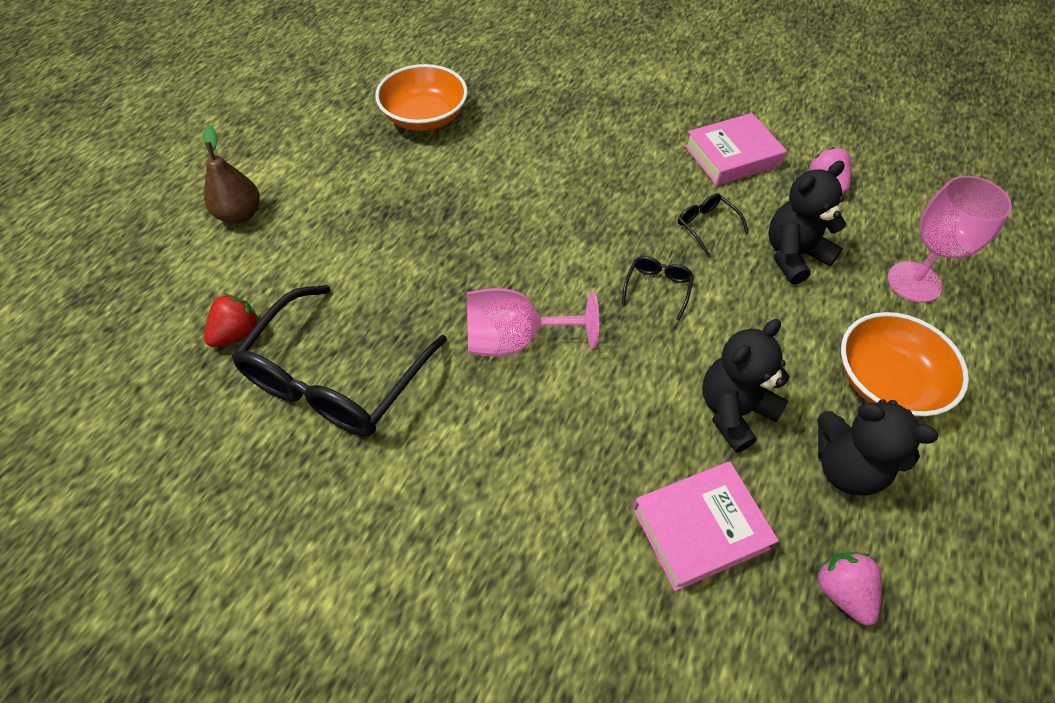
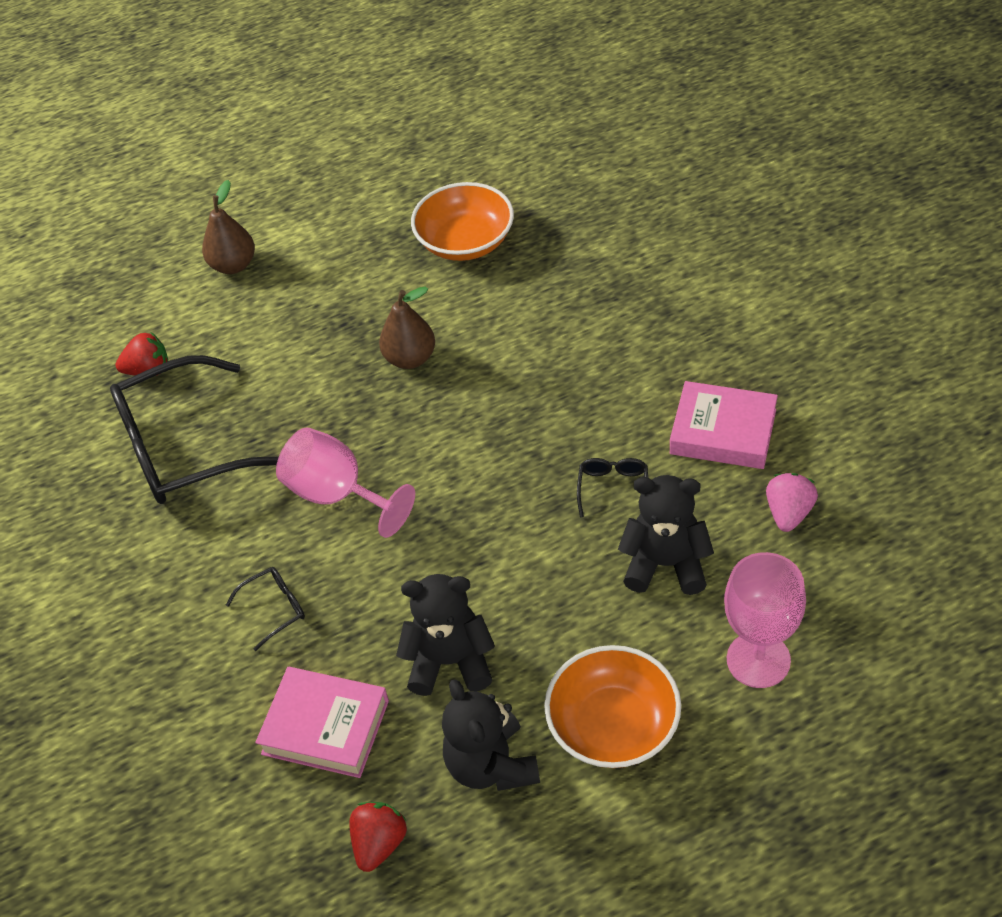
camera: 45 degrees right, 5 degrees down
(466, 213) = (410, 358): none -> brown pear
(657, 288) = (502, 520): black glasses -> black glasses (275, 609)
(841, 591) = (379, 843): pink strawberry -> red strawberry

